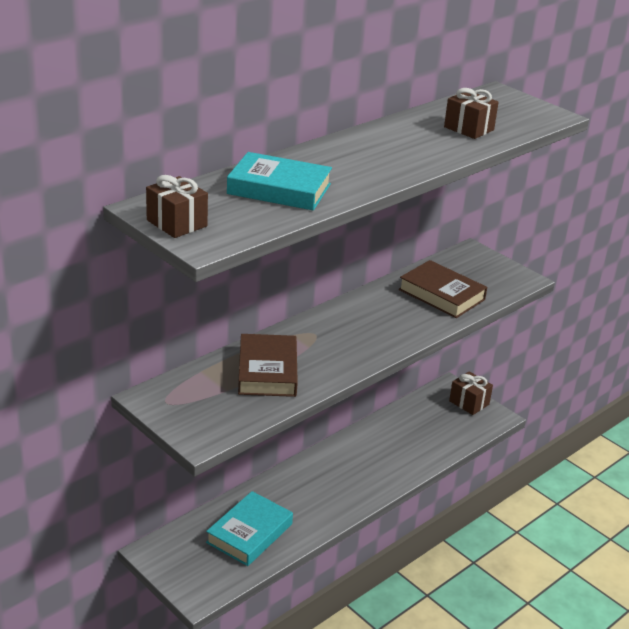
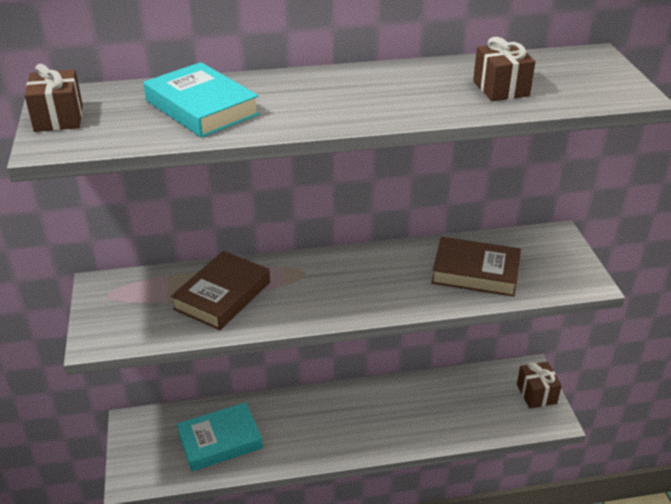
camera: 35 degrees right, 5 degrees up
(441, 294) = (475, 272): brown book -> brown book turned 60 degrees counterclockwise

